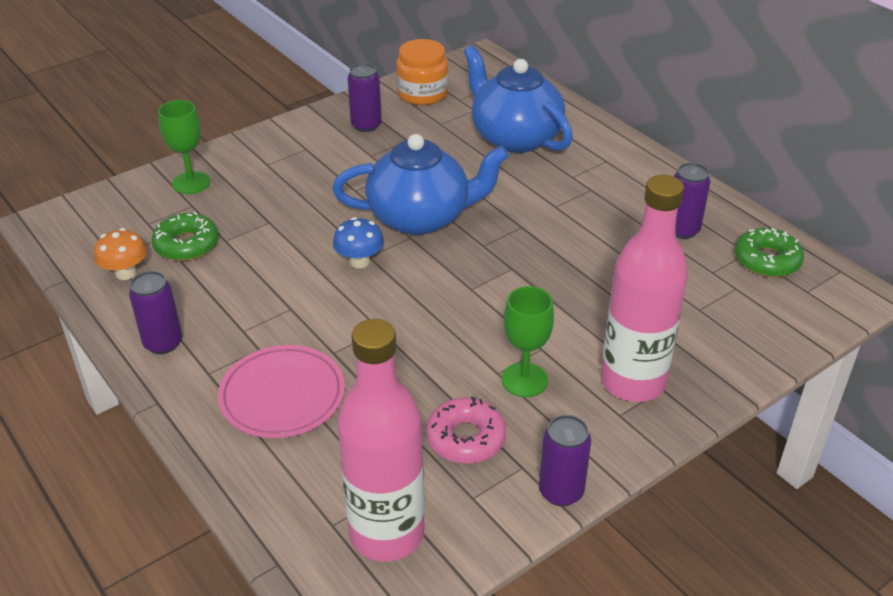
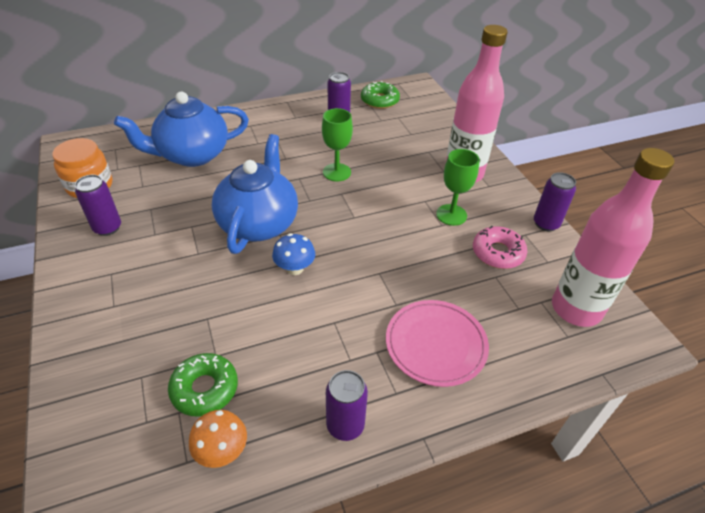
camera: 75 degrees left, 5 degrees up
(191, 183) = (100, 373): green goblet -> green goblet (336, 172)

